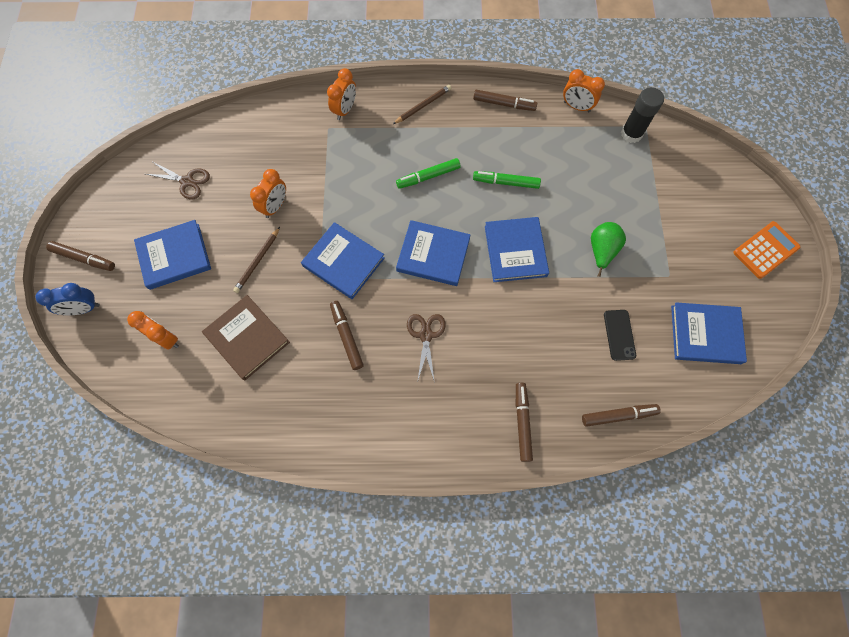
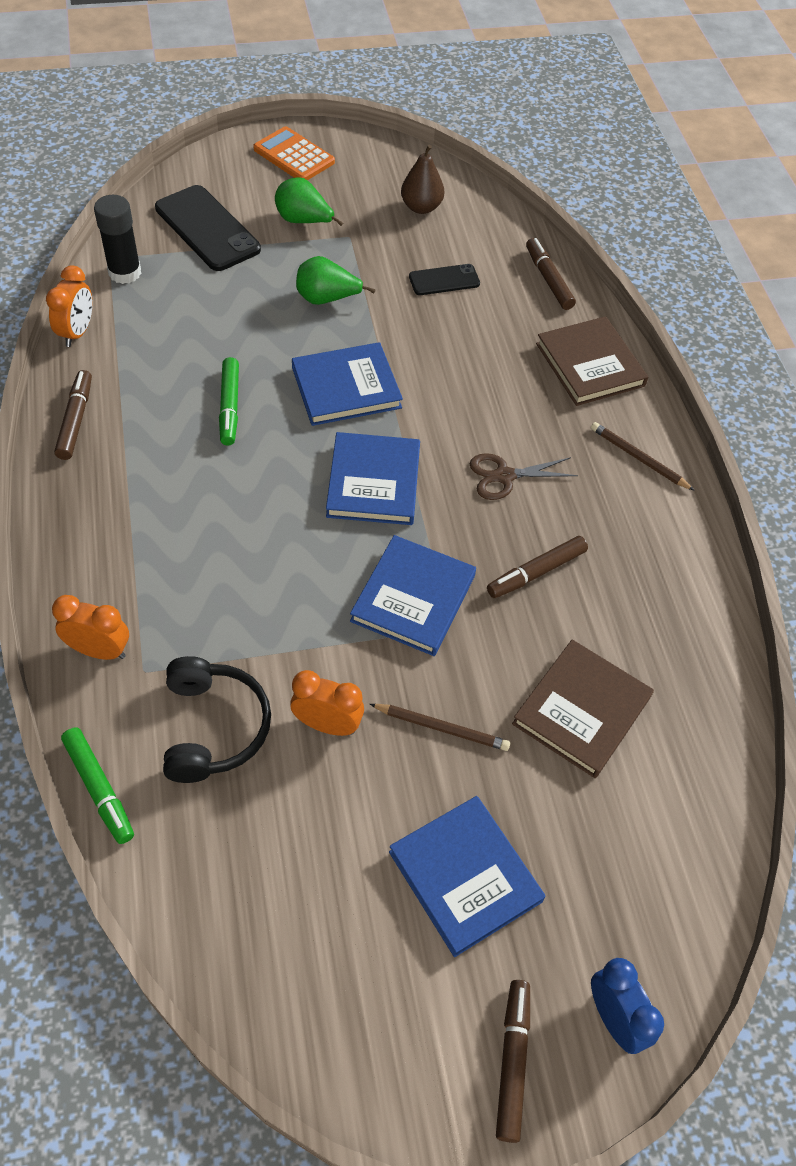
camera: 105 degrees left, 15 degrees down
(166, 338) = (622, 841): orange clock -> none
(187, 181) = (298, 903): brown scissors -> none
(288, 155) = (213, 727): none -> black headphones
(423, 106) = (84, 530): brown pencil -> brown pencil (639, 458)
(428, 176) = (232, 505): green marker -> green marker (99, 788)
(522, 422) = (590, 365): brown marker -> brown book
(676, 184) = (207, 229): none -> black phone
(686, 247) = (303, 221): none -> green pear
(705, 334) = (421, 207): blue book -> brown pear

